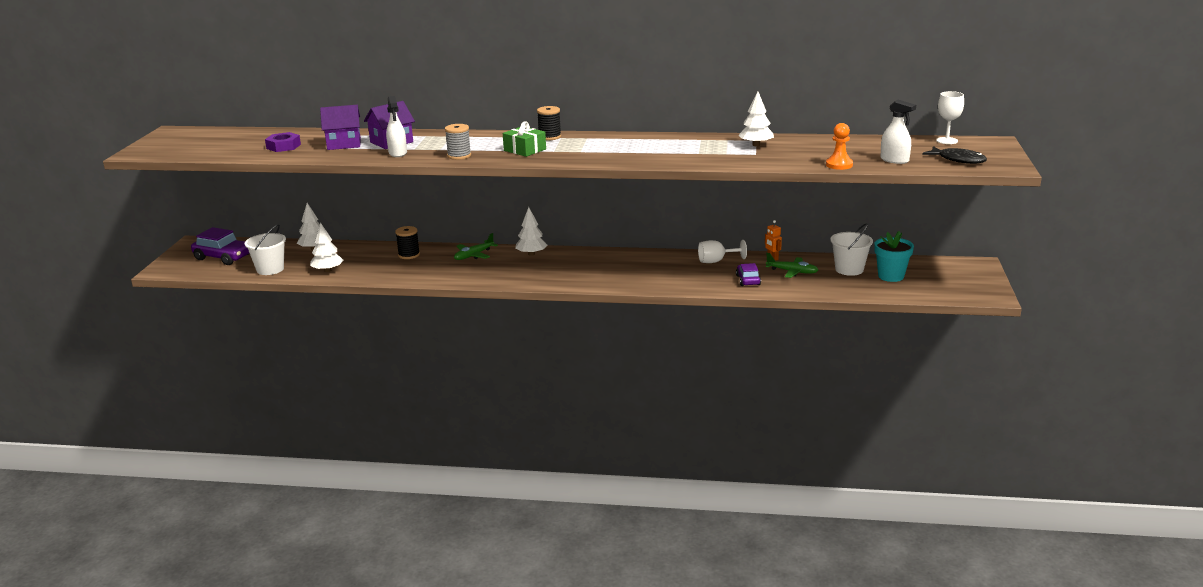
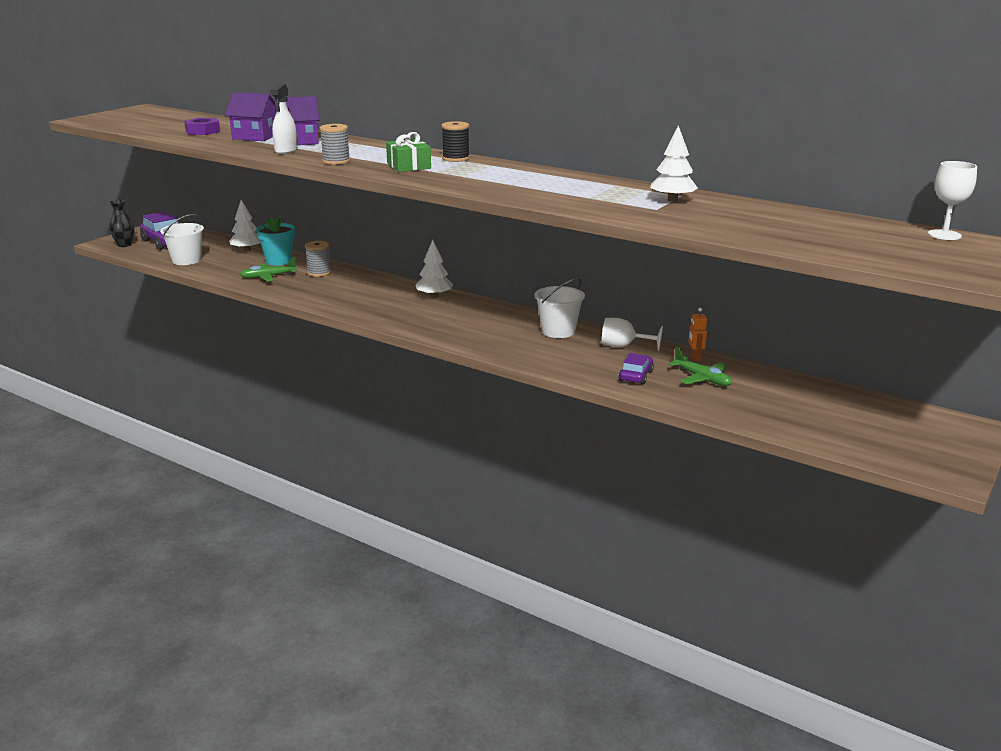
camera: 25 degrees right, 0 degrees up
(185, 268) = (124, 245): none -> black vase
(327, 270) = (231, 271): white tree -> none
(409, 255) = (319, 273): black spool -> grey spool
(474, 255) = (377, 285): green plane -> green plane (268, 277)
(839, 165) = (745, 237): orange pawn -> none
(849, 269) = (780, 393): white bucket -> white bucket (558, 331)
(891, 276) = (828, 414): turquoise flower pot -> turquoise flower pot (278, 261)
(894, 160) = (831, 244): white spray bottle -> none
(958, 160) = (928, 259): black fish -> none

